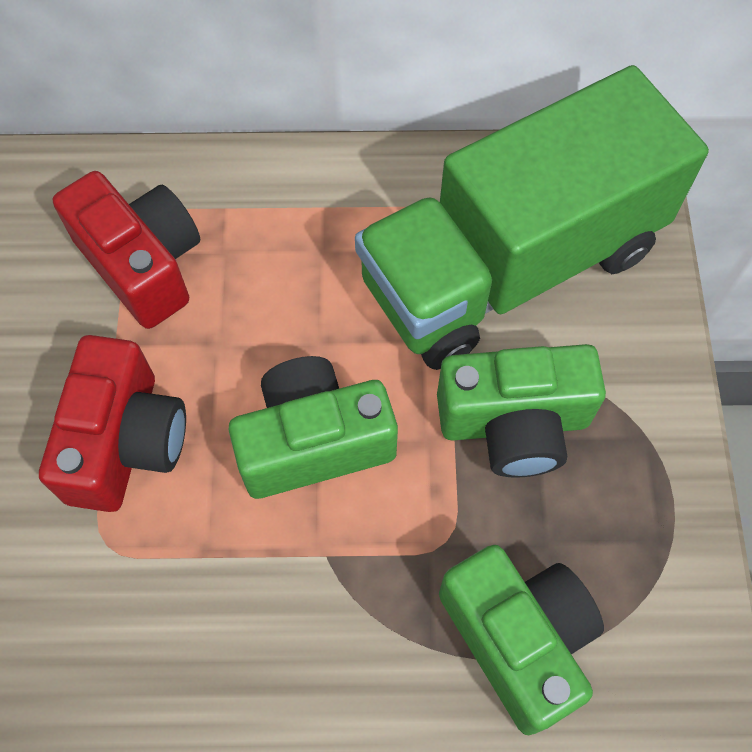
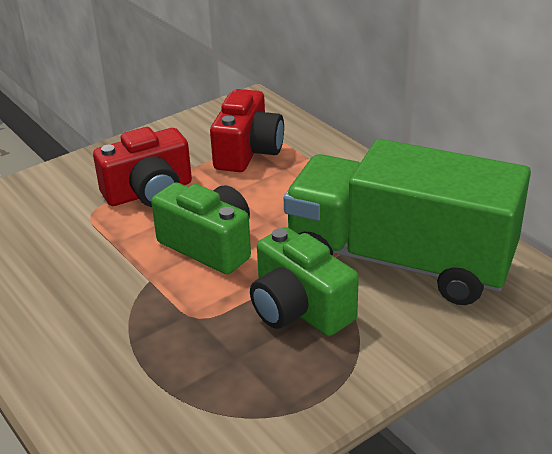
camera: 55 degrees right, 30 degrees down
(518, 639) = (165, 373): green camera -> none

